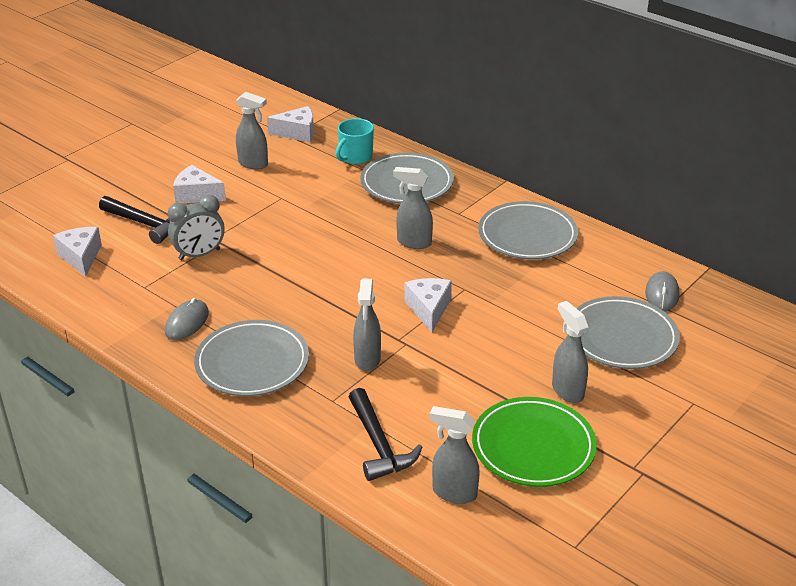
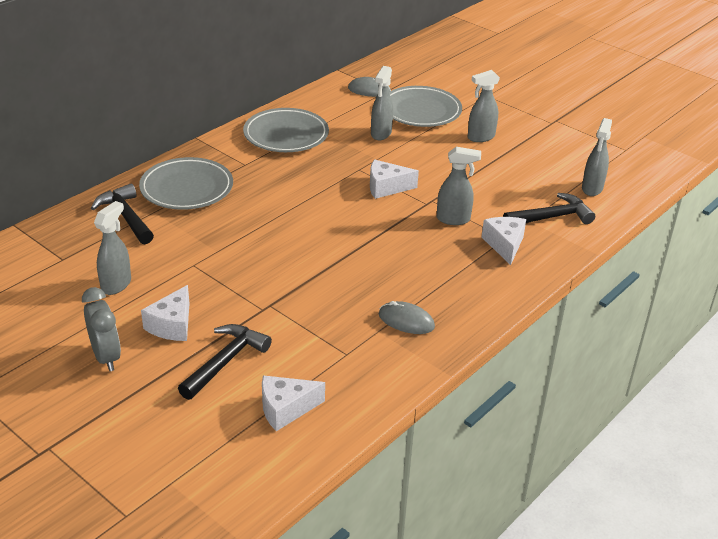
camera: 90 degrees left, 0 degrees up
(199, 254) = (292, 318): grey clock -> grey clock (106, 357)
(252, 363) = (463, 279): grey plate -> none
(297, 133) = (57, 254): white cheese -> white cheese (504, 245)
(355, 157) = (126, 216): turquoise mug -> black hammer
(413, 242) = (288, 190): grey spray bottle -> grey spray bottle (381, 134)
(533, 447) = (540, 155): green plate -> none

